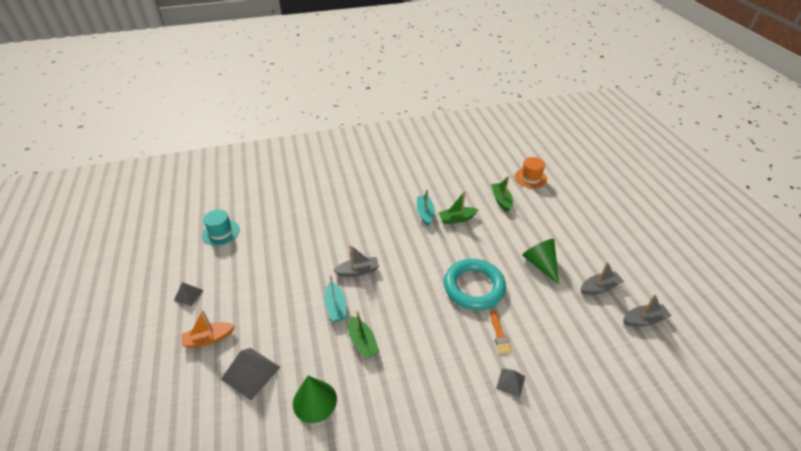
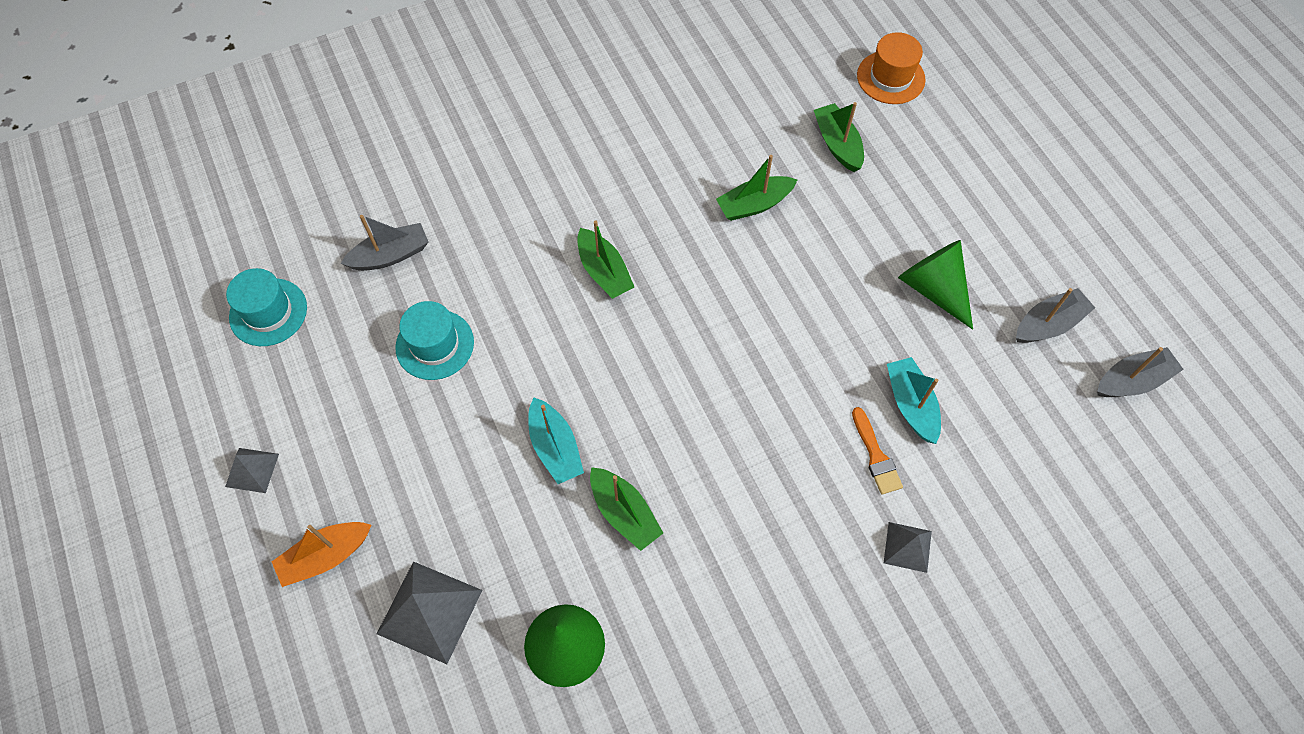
camera: 10 degrees left, 20 degrees up
(291, 255) = (435, 345): none -> turquoise hat
(358, 271) = (580, 360): grey boat -> grey boat (390, 255)
(379, 236) = (604, 271): none -> green boat
(425, 213) = (687, 200): turquoise boat -> turquoise boat (911, 404)
(474, 287) = (813, 360): turquoise ring -> none

